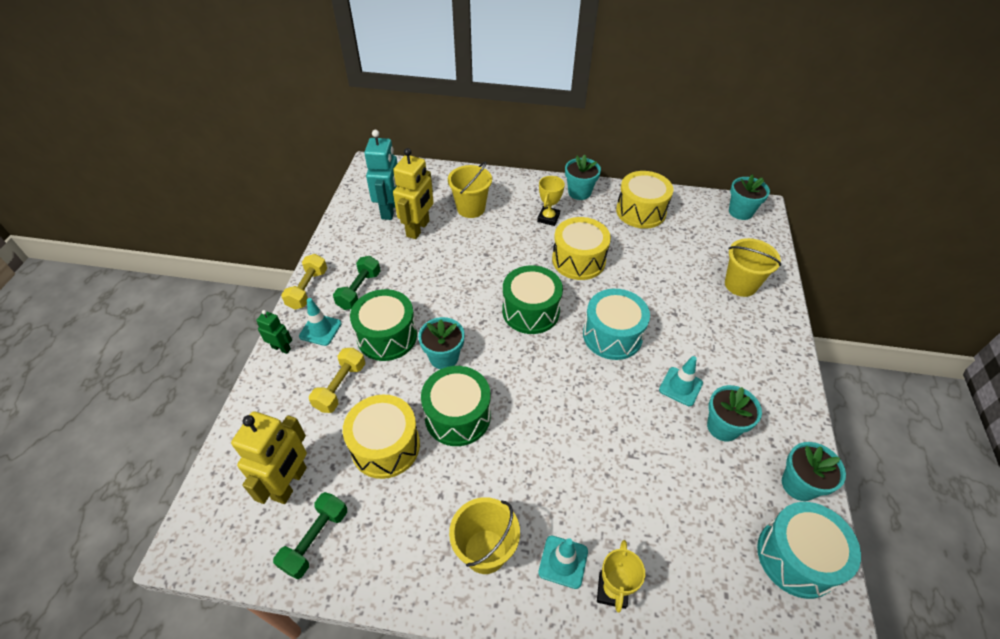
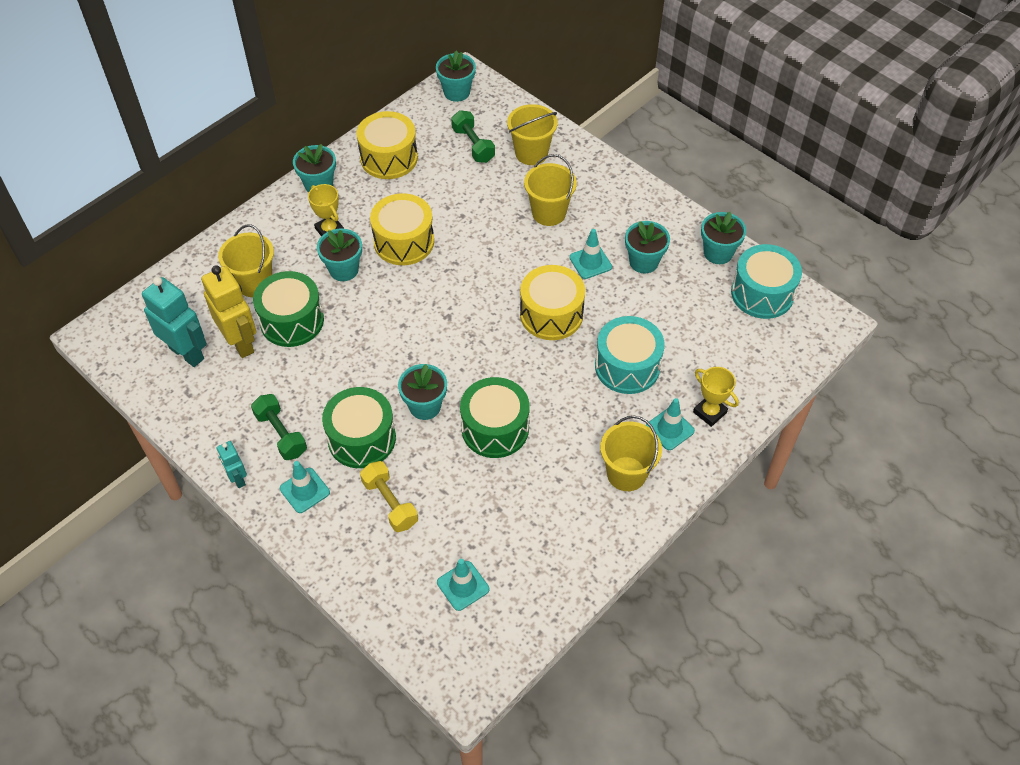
camera: 55 degrees left, 5 degrees up
(281, 348) = (299, 534): green robot -> none
(290, 483) = (463, 586): yellow robot -> turquoise traffic cone
(308, 289) = (237, 478): yellow dumbbell -> turquoise robot
(315, 540) = (531, 587): green dumbbell -> green dumbbell (473, 145)
(385, 446) = (482, 496): yellow drum -> yellow drum (551, 314)
(523, 243) = (343, 269): none -> turquoise flower pot
(530, 311) = (430, 313): green drum -> green drum (292, 321)
(612, 335) = (506, 272): turquoise drum -> turquoise drum (627, 366)
(697, 329) = (549, 213): none -> yellow bucket

